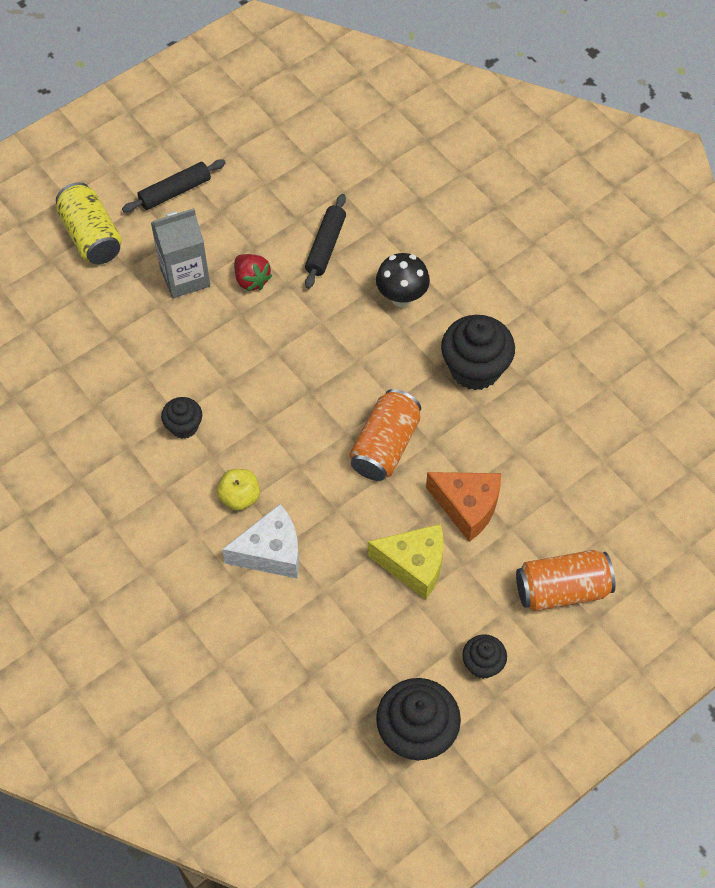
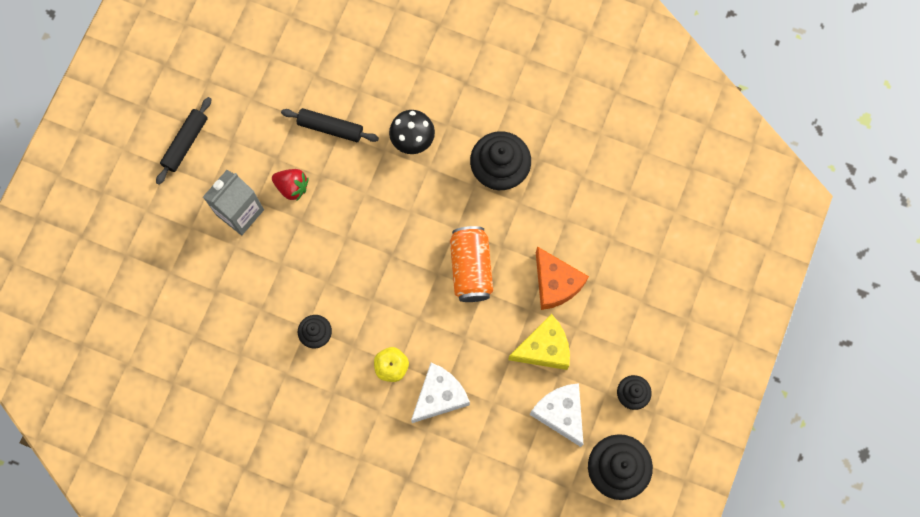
camera: 30 degrees left, 15 degrees up
(91, 236) = (145, 217): yellow can -> none
(325, 246) = (330, 128): black rolling pin -> black rolling pin turned 60 degrees counterclockwise
(390, 640) = (560, 413): none -> white cheese
(467, 507) = (555, 283): orange cheese -> orange cheese turned 60 degrees clockwise
(562, 589) = (654, 309): orange can -> none

